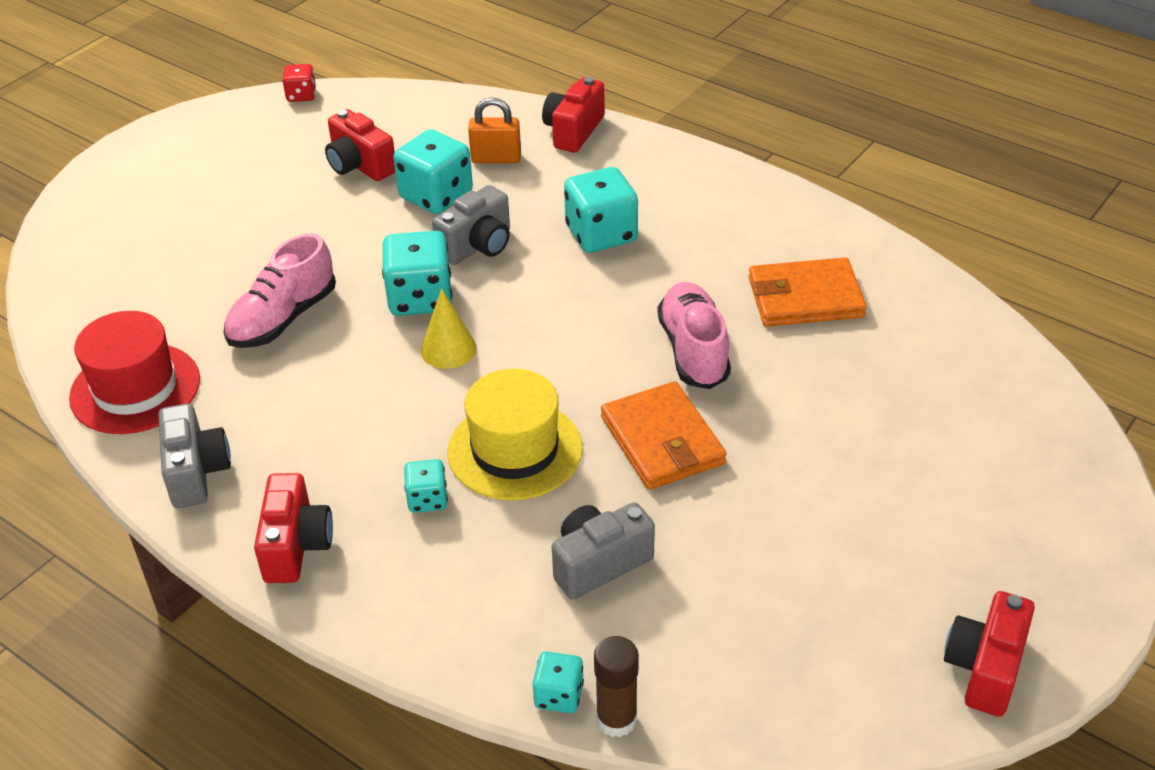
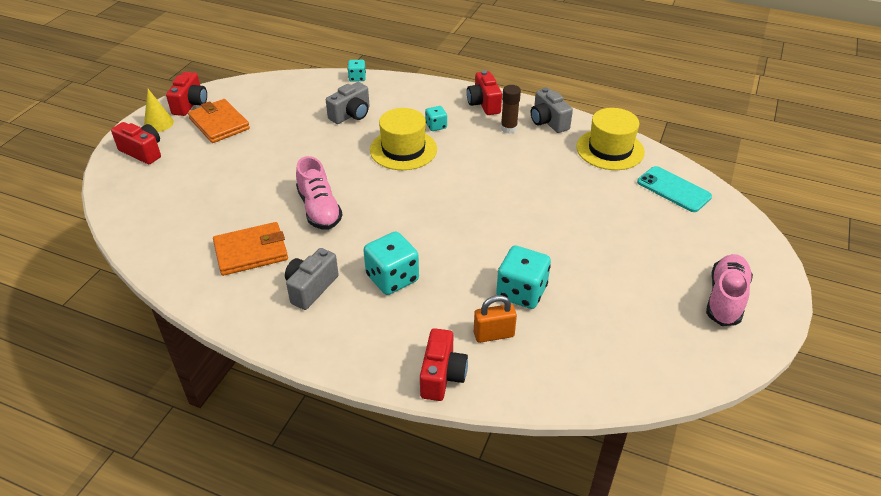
camera: 165 degrees right, 0 degrees up
(104, 299) = (673, 189): none -> turquoise phone
(135, 388) = (610, 149): red hat -> yellow hat
(283, 319) = (563, 193): pink shoe -> pink shoe (725, 298)
(301, 95) = (696, 380): red dice -> none
(360, 165) = (594, 311): red camera -> red camera (143, 152)
(420, 298) = (491, 217): turquoise dice -> none
(448, 349) = (459, 190): yellow cone -> yellow cone (158, 123)
(478, 246) = (472, 257): grey camera -> grey camera (311, 288)
(616, 719) = (334, 75): brown glue stick -> brown glue stick (508, 128)
(662, 440) = (330, 163): orange wallet -> orange wallet (219, 124)

